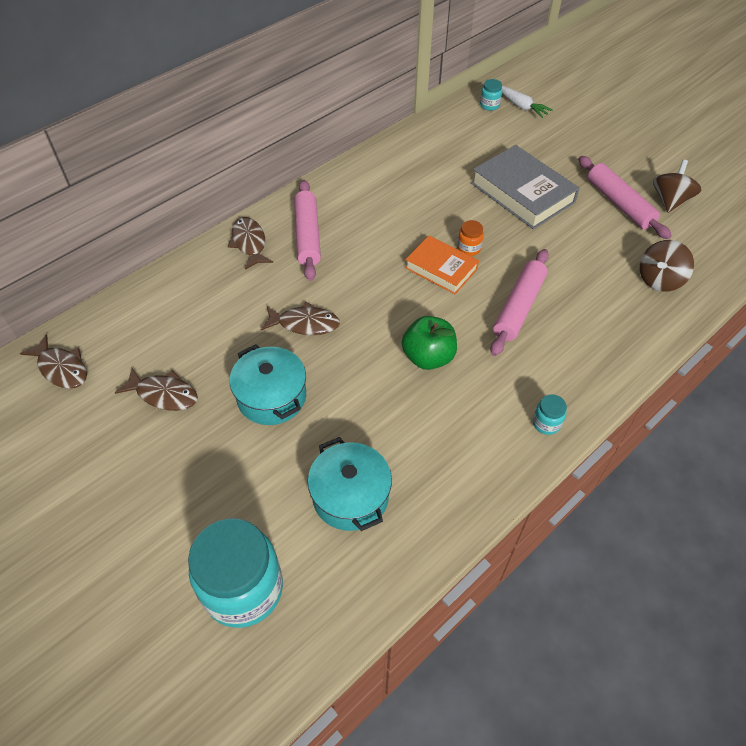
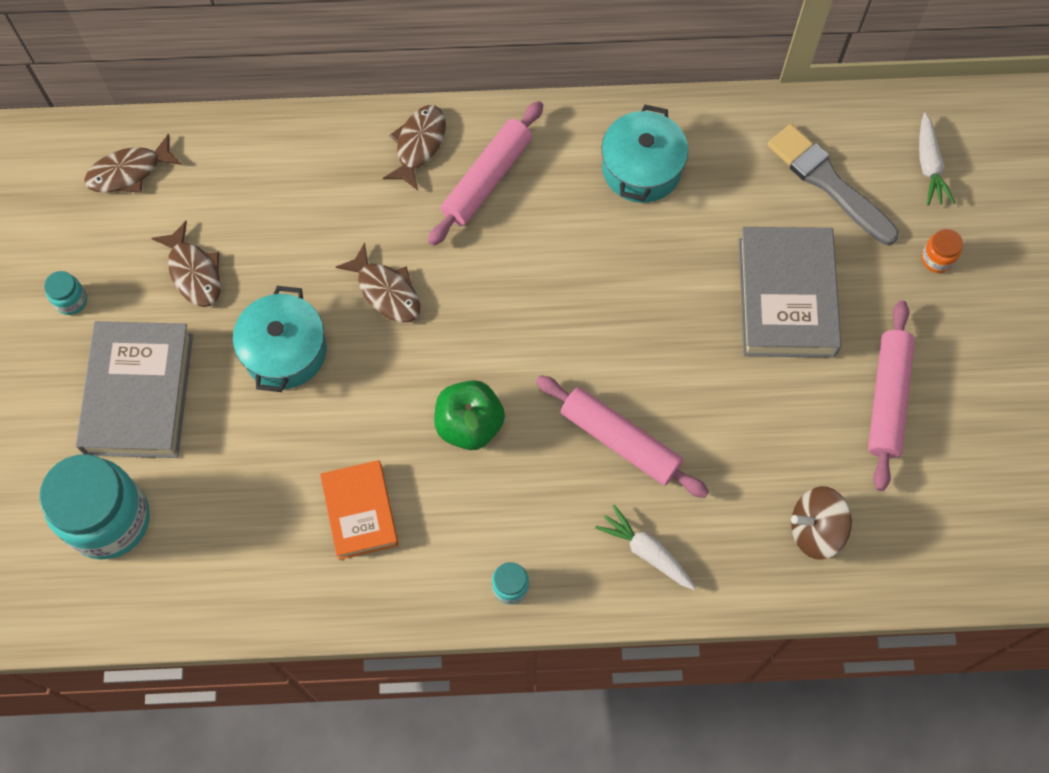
camera: 40 degrees right, 15 degrees up
(62, 368) = (129, 172): brown fish -> brown fish turned 75 degrees clockwise
(190, 491) = (139, 394): none -> grey book
(350, 496) = (264, 509): turquoise pot -> turquoise pot (641, 169)
(441, 268) = (587, 329): orange book -> orange book (360, 512)
(469, 248) = (644, 326): orange jar -> orange jar (937, 259)
(485, 137) = (828, 183): none -> grey brush
(489, 105) = (888, 134): turquoise jar -> turquoise jar (71, 300)
(518, 307) = (620, 440): pink rolling pin -> pink rolling pin turned 60 degrees clockwise
(594, 350) = (646, 551): none -> white carrot
(670, 201) = (956, 442): brown spinning top -> none

